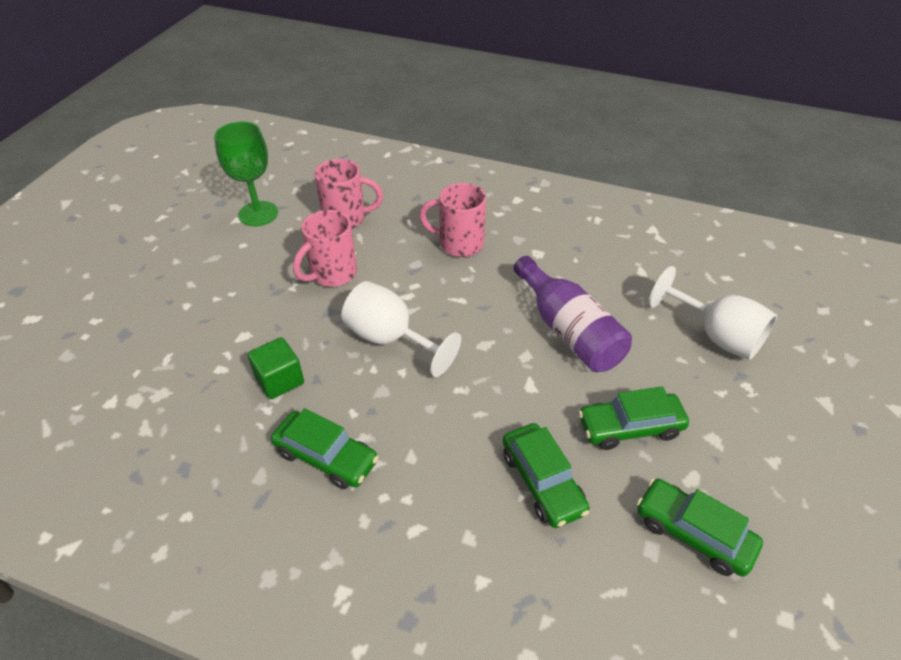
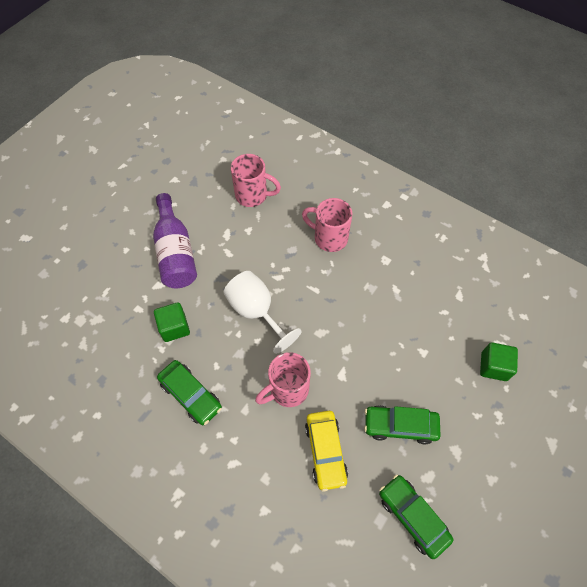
camera: 15 degrees right, 15 degrees up
(258, 214) = (190, 177): green goblet -> none
(332, 274) = (230, 245): pink mug -> pink mug (287, 390)
(542, 482) = (325, 451): green car -> yellow car
(569, 330) = (385, 335): purple bottle -> purple bottle (175, 253)
(716, 335) = (493, 366): white goblet -> green cube

